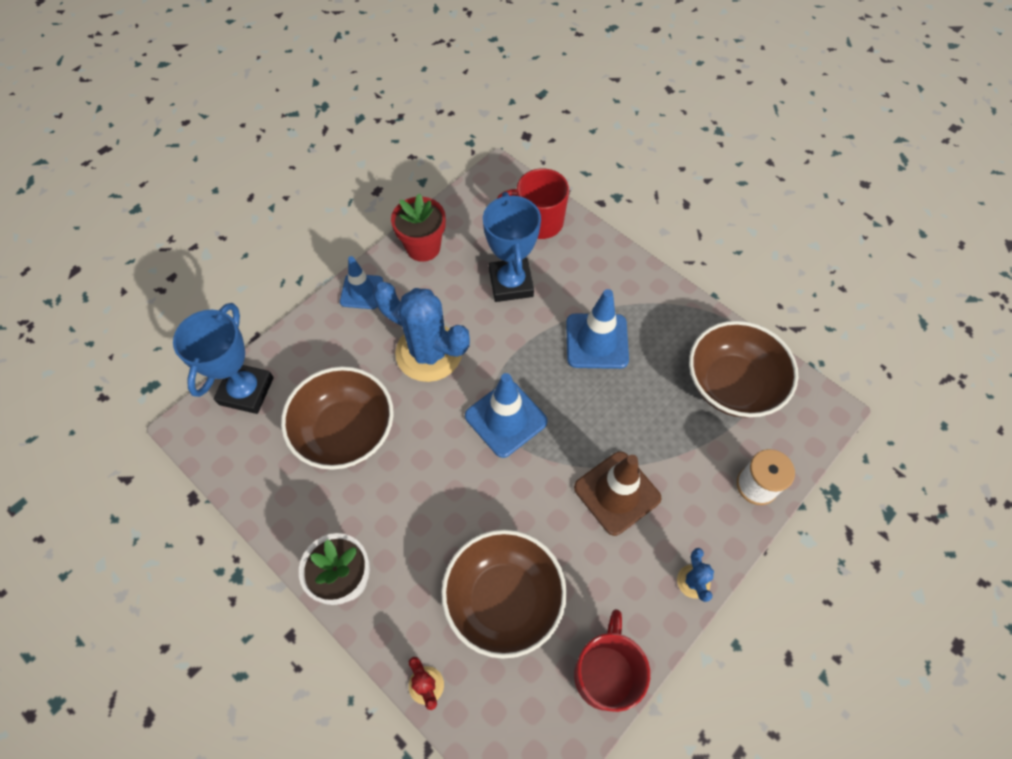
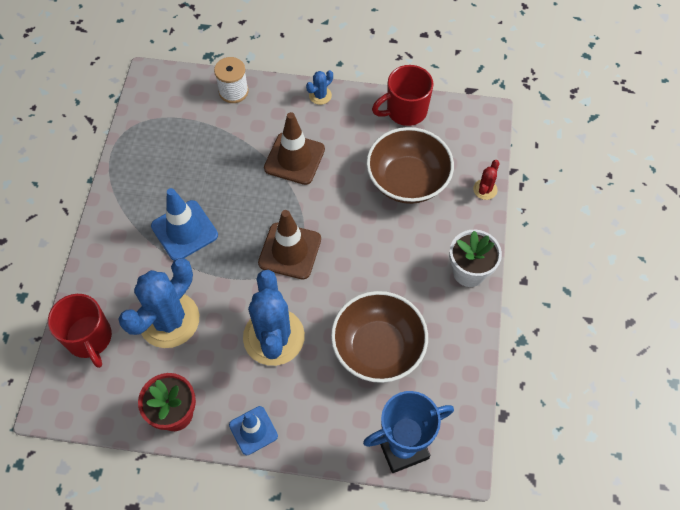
camera: 125 degrees left, 0 degrees up
(506, 418) = (290, 251): blue traffic cone -> brown traffic cone
(511, 283) = (169, 320): blue trophy -> blue cactus
(732, 384) = (166, 134): brown bowl -> none

